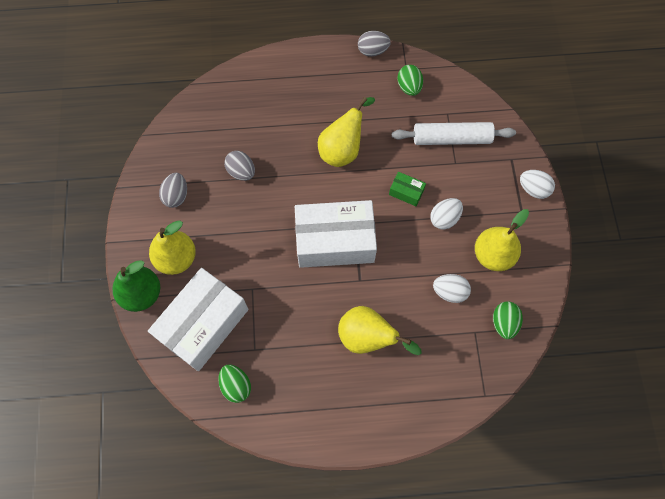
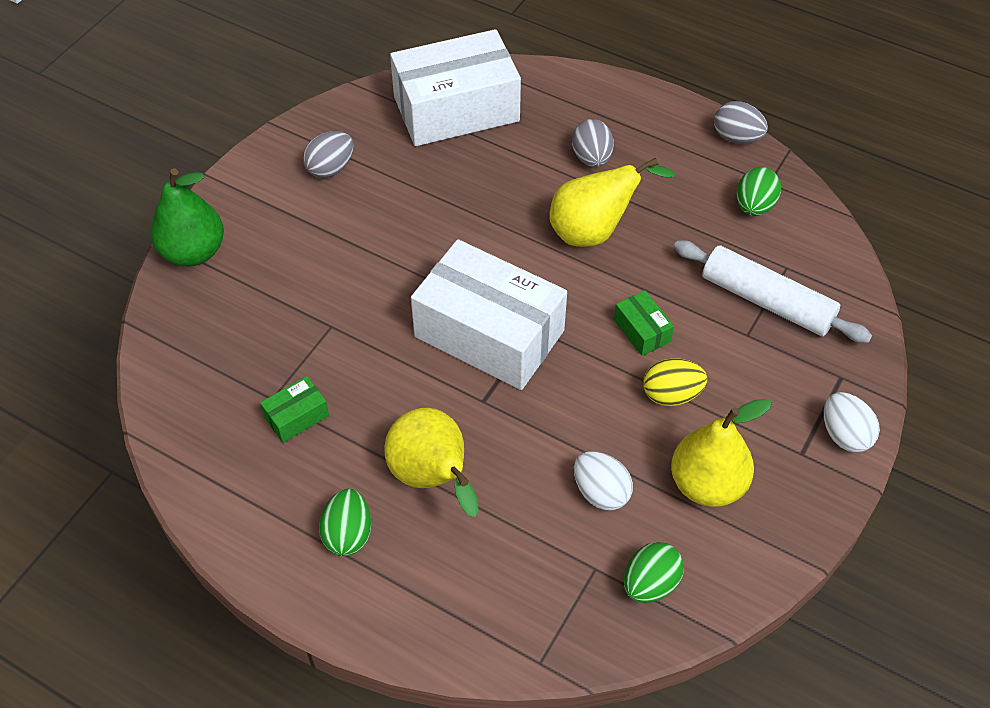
camera: 35 degrees right, 15 degrees down
(176, 258) = (269, 237): yellow pear -> none
(203, 324) = (235, 330): white box -> white box (456, 109)
(236, 385) = (212, 426): green egg -> green egg (348, 534)
(241, 172) = (435, 185): grey egg -> grey egg (591, 158)
(275, 351) = (296, 417): none -> green box
(444, 218) = (671, 395): white egg -> yellow egg

